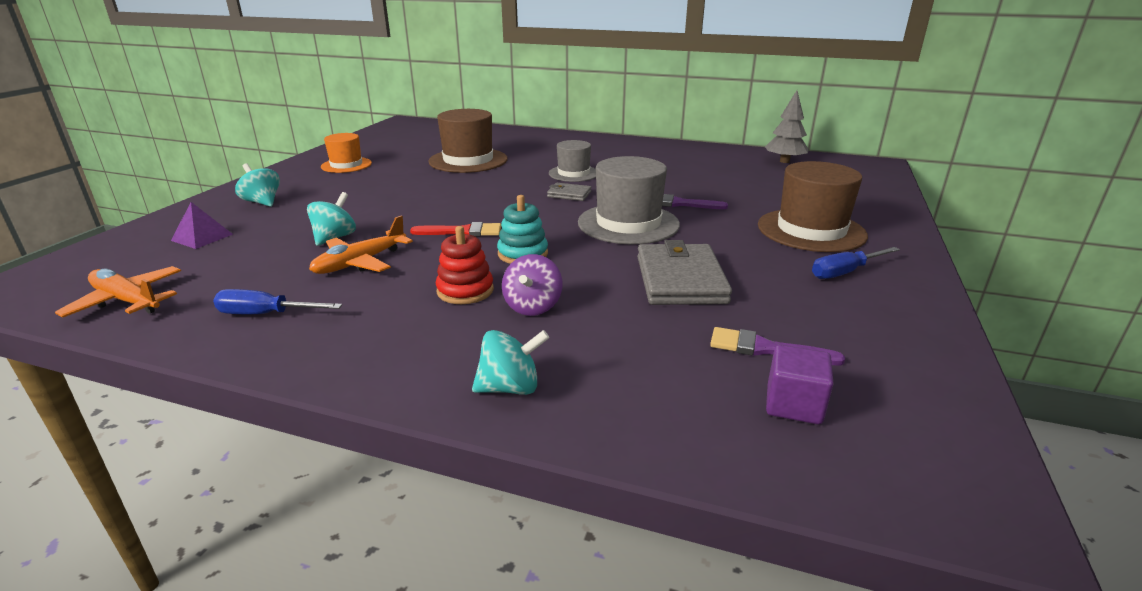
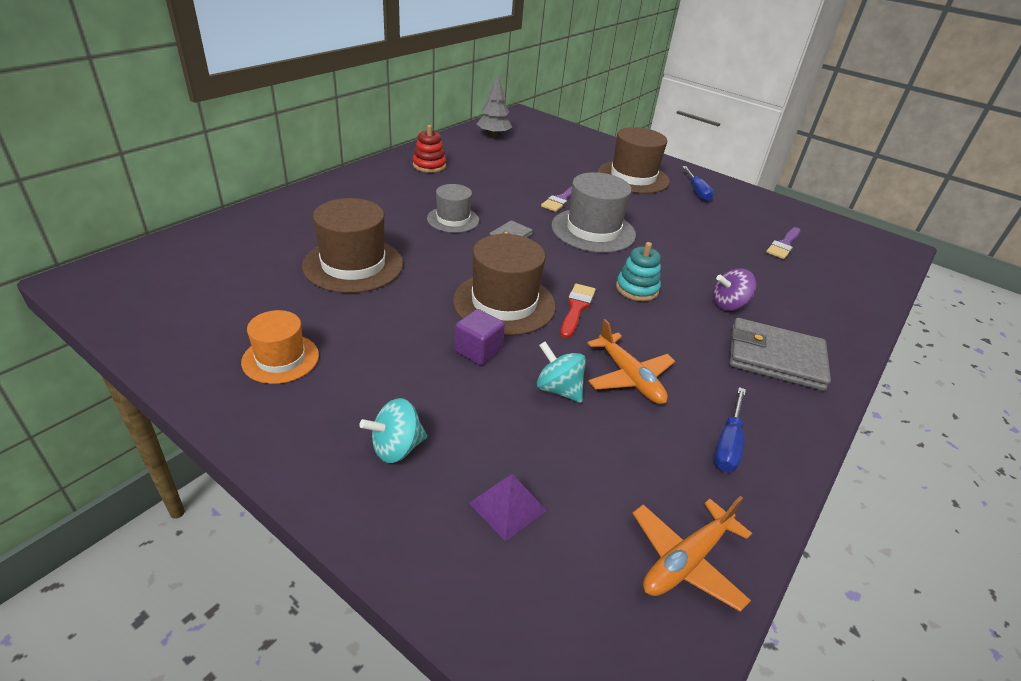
camera: 75 degrees left, 10 degrees up
(450, 206) = (504, 303): none -> brown hat
(465, 291) = (698, 328): red stacking toy -> red stacking toy (429, 165)
(510, 388) = (830, 335): turquoise spinning top -> none
(532, 307) = (728, 305): purple spinning top -> purple spinning top turned 135 degrees clockwise
(680, 280) = (697, 241): grey wallet -> grey wallet (775, 358)
(793, 405) = (835, 257): purple cube -> purple cube (478, 350)

